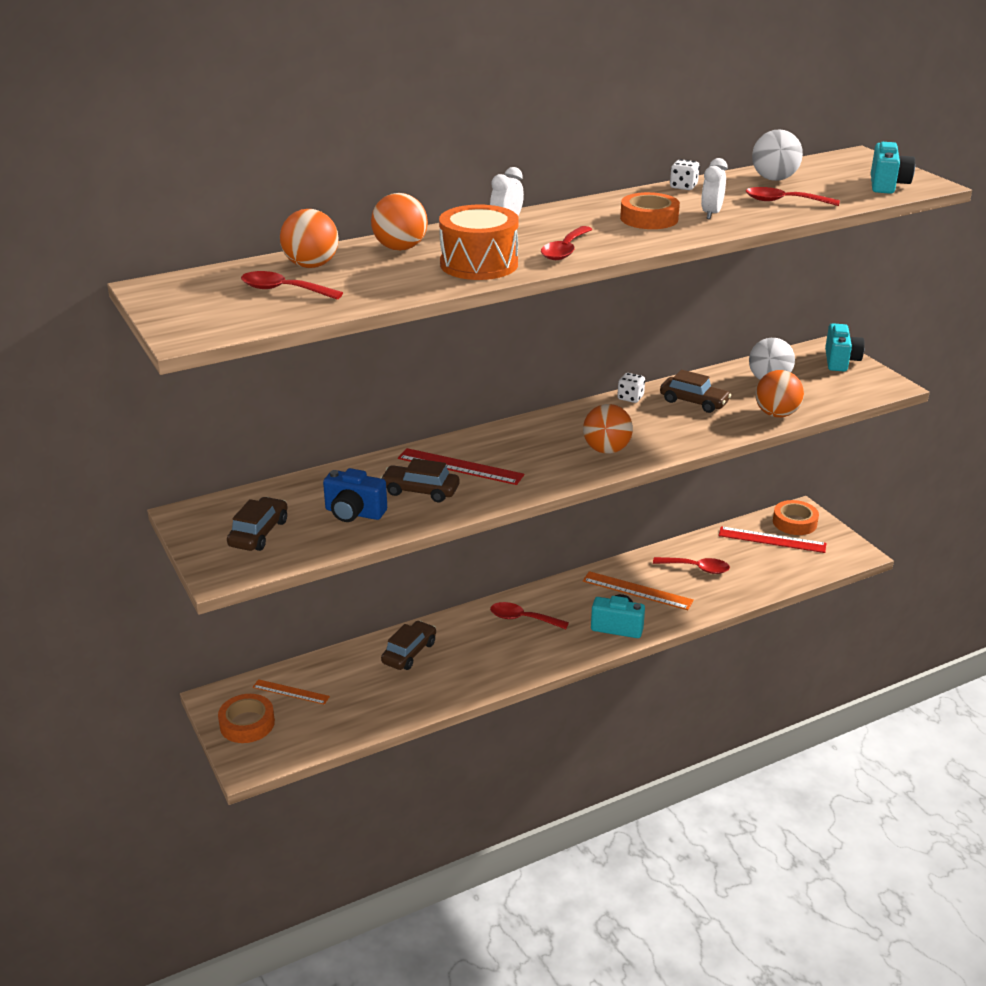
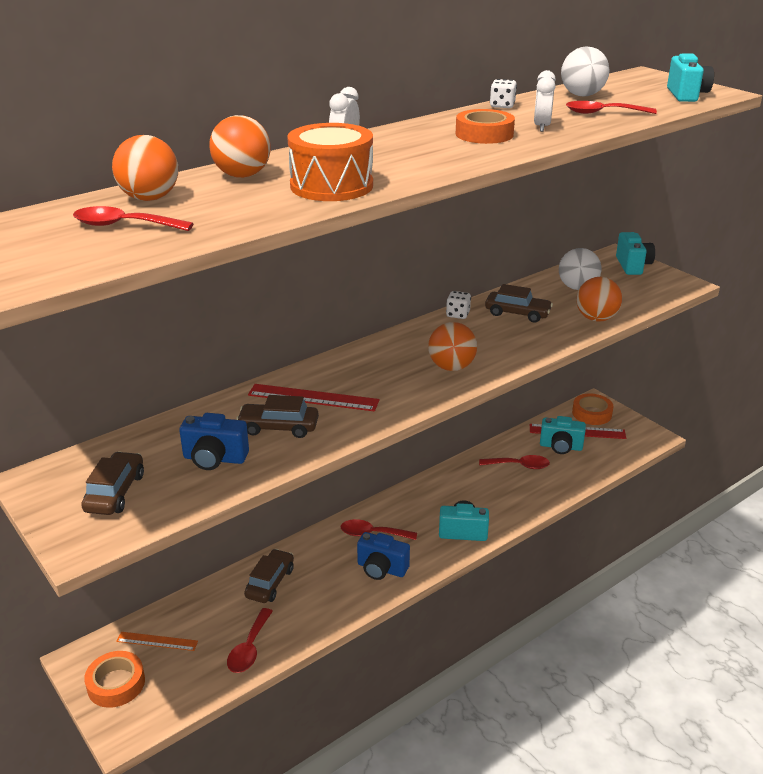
camera: 10 degrees left, 0 degrees up
(524, 653) = (381, 569): none -> blue camera
(565, 250) = (415, 167): red spoon -> red spoon (249, 648)
(637, 590) = (472, 493): orange ruler -> none
(748, 554) = (560, 447): none -> turquoise camera

